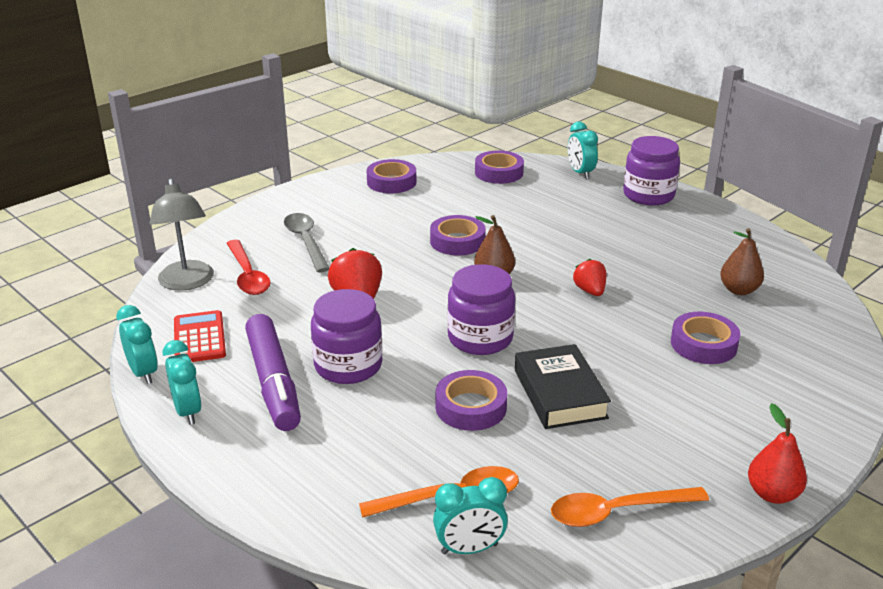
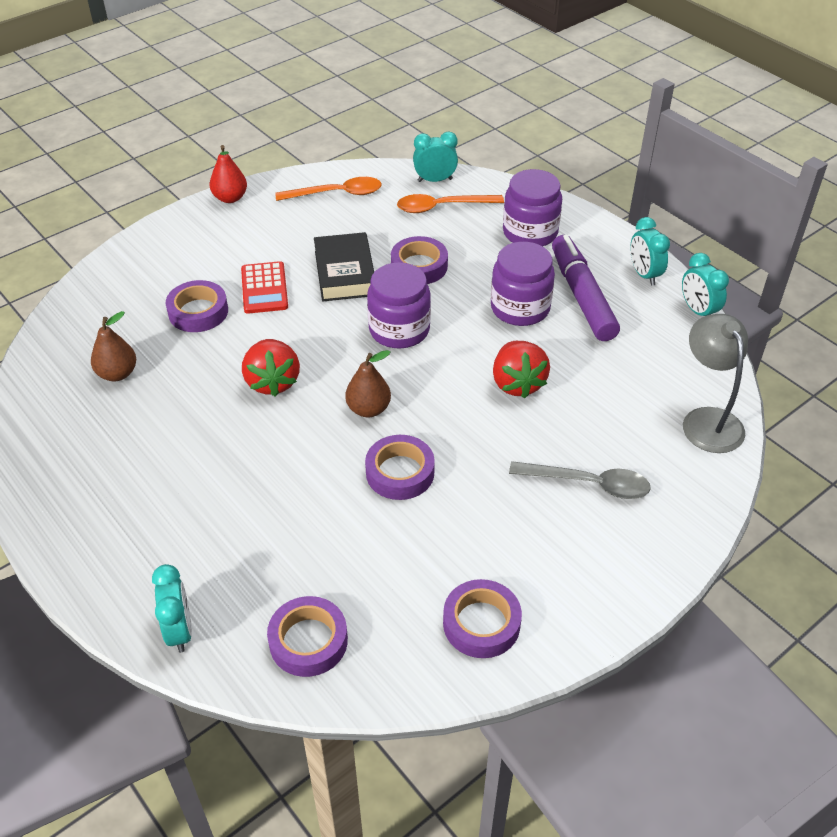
camera: 175 degrees left, 15 degrees up
(199, 338) = (663, 345): red calculator -> red calculator (264, 288)
(247, 275) = (643, 427): red spoon -> none
(306, 241) = (588, 484): grey spoon -> grey spoon turned 60 degrees counterclockwise
(590, 291) = (272, 382): red strawberry -> red strawberry, size x1.58
(648, 195) = (109, 559): purple jar -> purple jar (530, 233)

